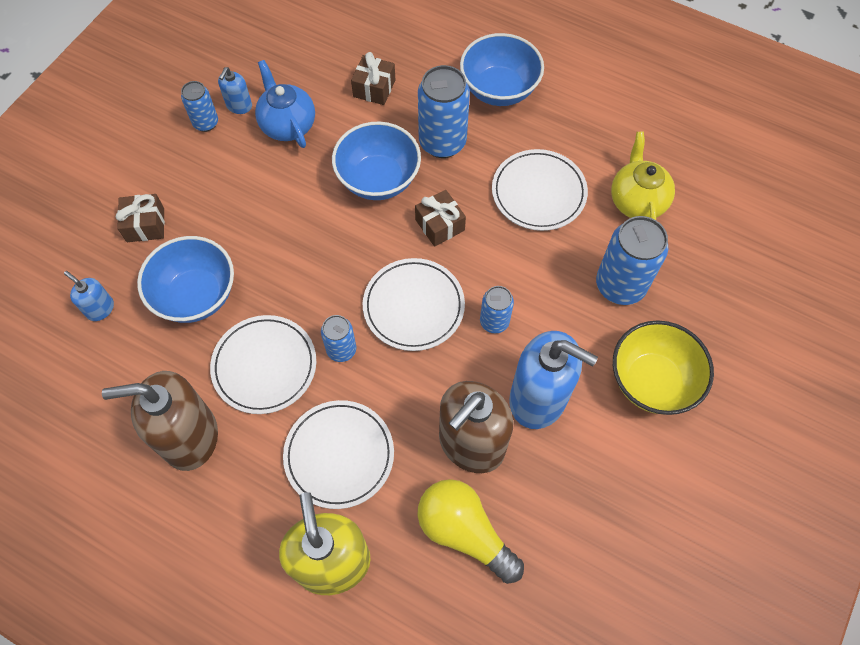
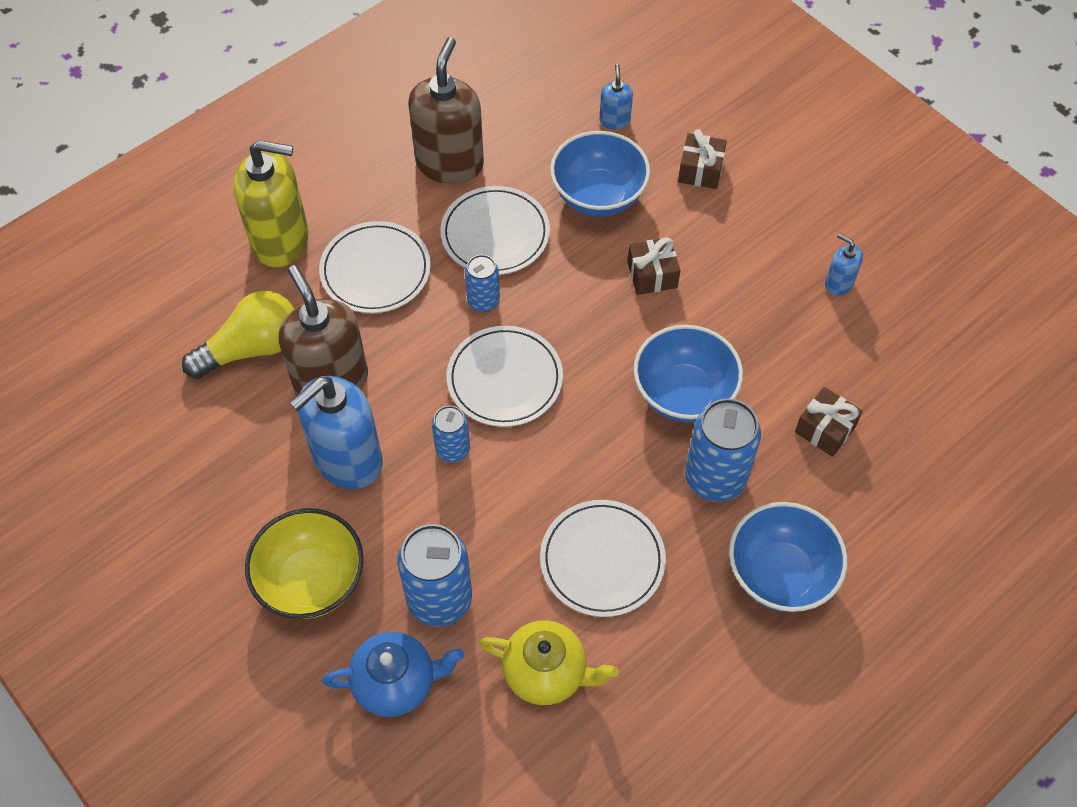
camera: 110 degrees right, 5 degrees down
(100, 309) = (614, 120): blue soap dispenser -> blue soap dispenser turned 60 degrees counterclockwise
(206, 123) = (822, 247): blue can -> none
(287, 125) = (794, 324): blue teapot -> blue teapot (396, 683)
(440, 225) = (597, 437): brown gift -> brown gift (652, 275)

